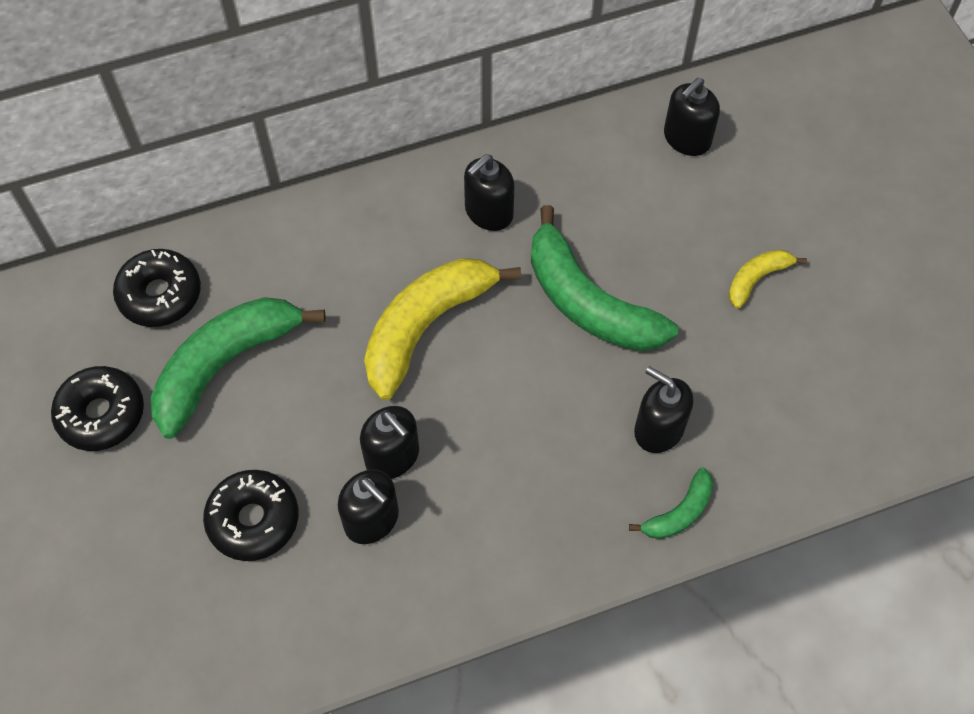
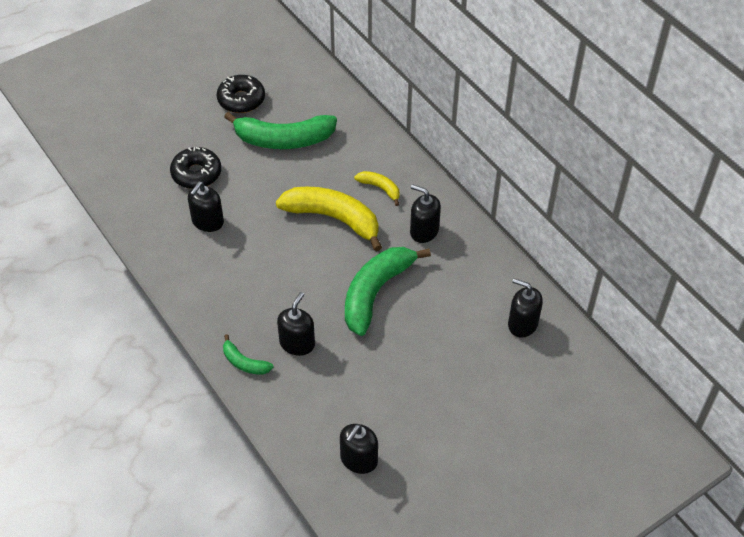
camera: 75 degrees right, 10 degrees down
(160, 295) = (318, 102): black donut -> none
(225, 365) = (283, 139): green banana -> green banana turned 150 degrees clockwise
(392, 456) = (247, 222): black soap dispenser -> black soap dispenser (358, 460)
(757, 279) = (423, 380): yellow banana -> yellow banana (380, 188)

